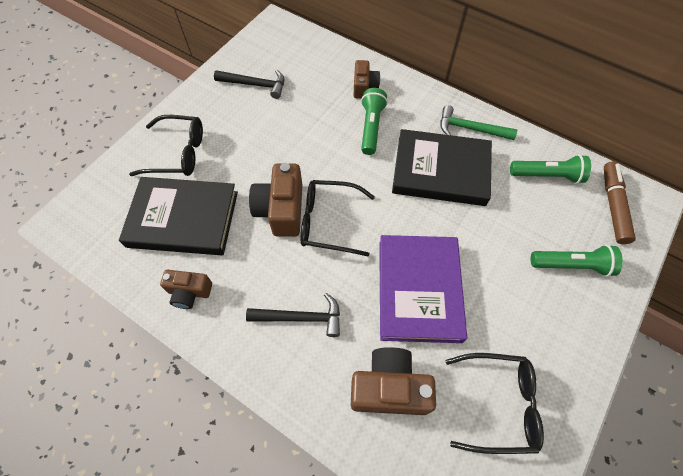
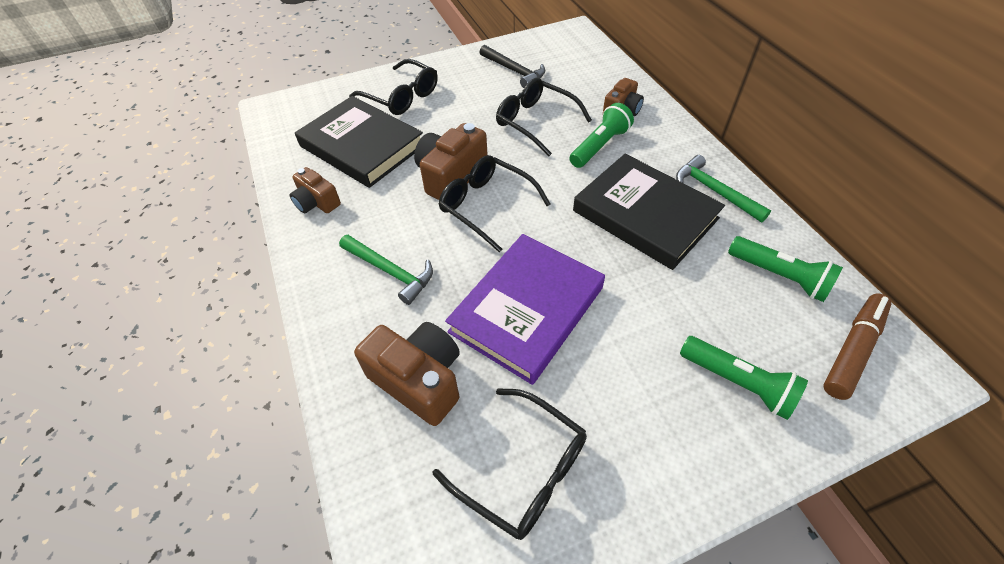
camera: 35 degrees right, 10 degrees down
(301, 318) = (390, 271): black hammer -> green hammer
(309, 127) = (536, 122): none -> black glasses

